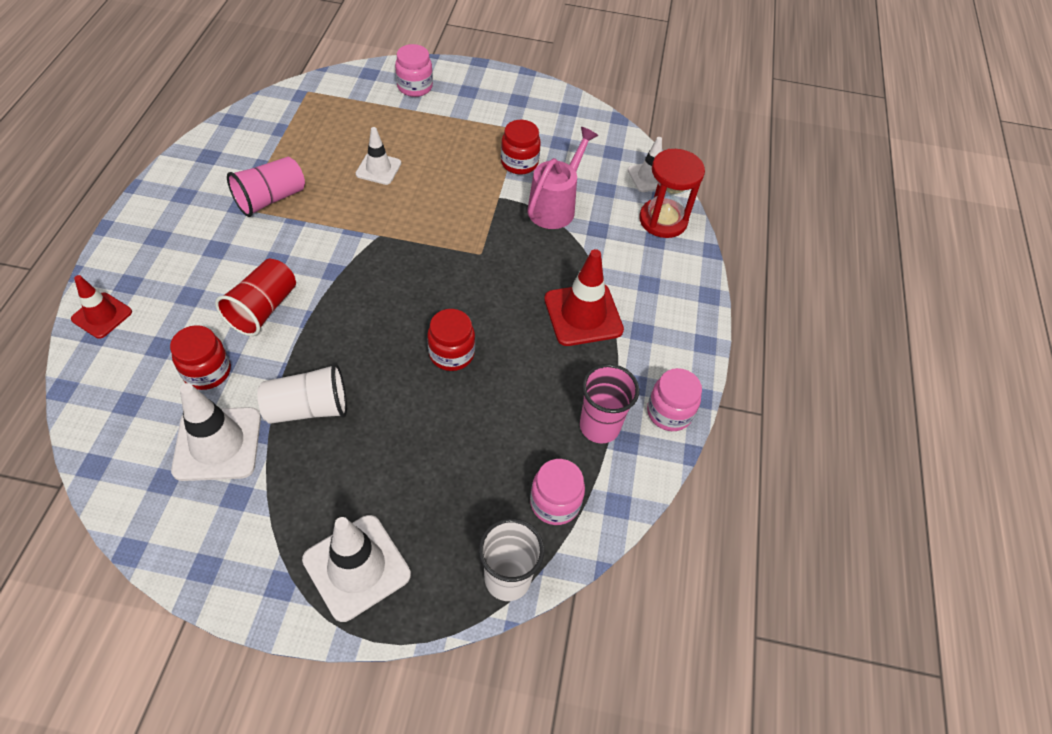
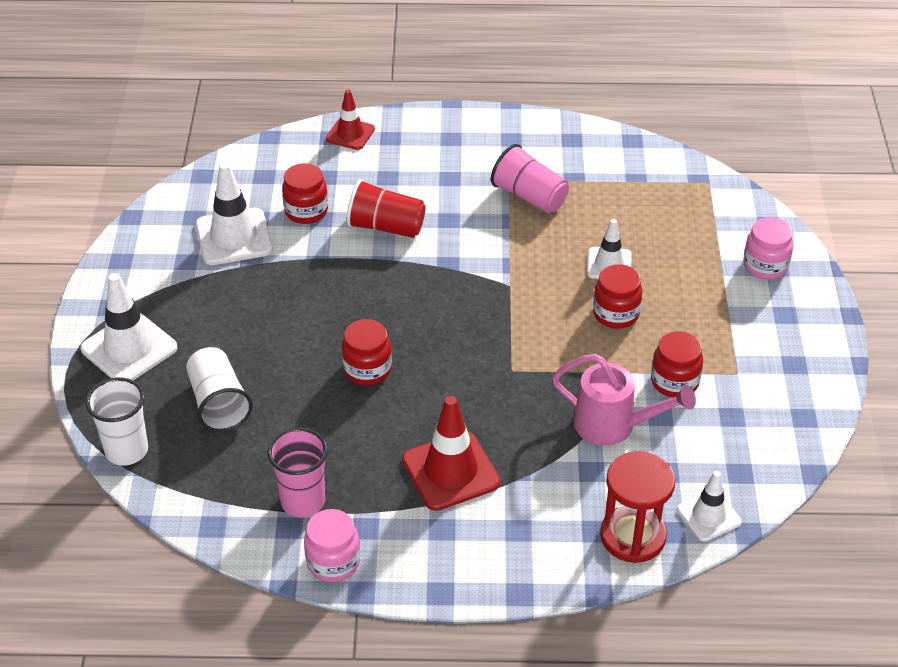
camera: 85 degrees right, 10 degrees down
(308, 408) = (281, 283): white cup -> white cup (218, 403)
(437, 178) = (616, 314): none -> red jar
(555, 503) = (208, 475): pink jar -> none

